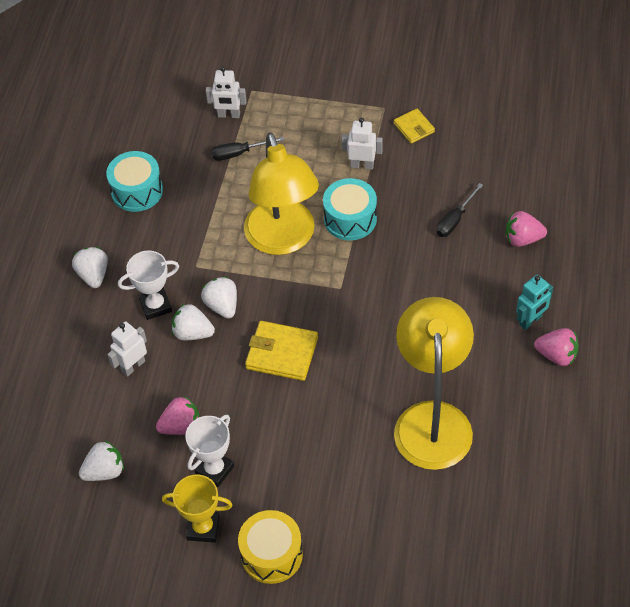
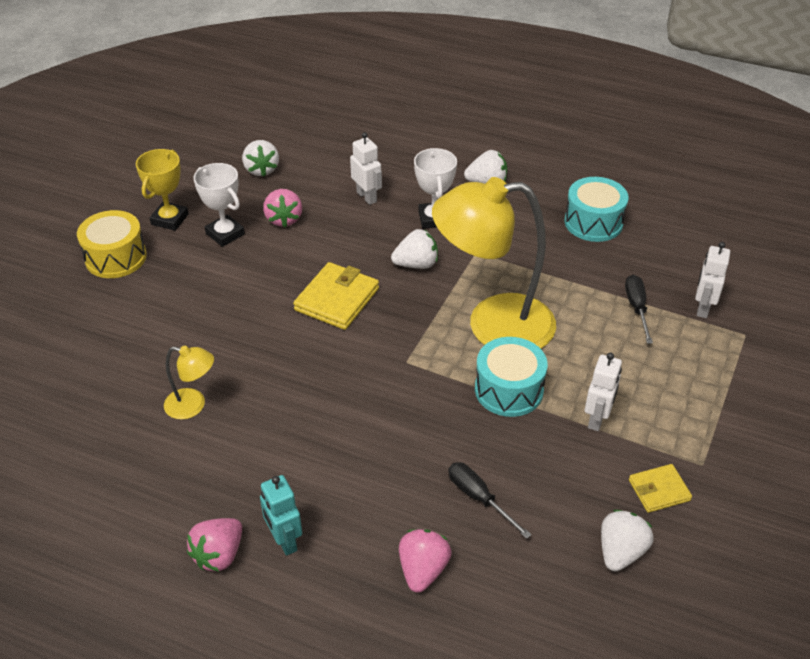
camera: 100 degrees right, 10 degrees down
(193, 333) = (389, 239): white strawberry -> white strawberry (620, 552)
(432, 419) = (193, 406): yellow lamp -> yellow lamp, size x0.44

